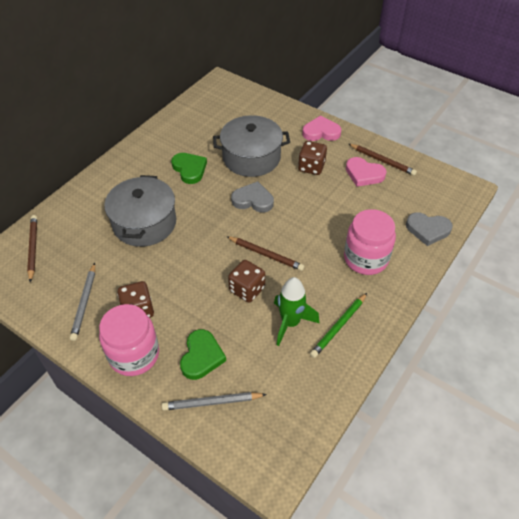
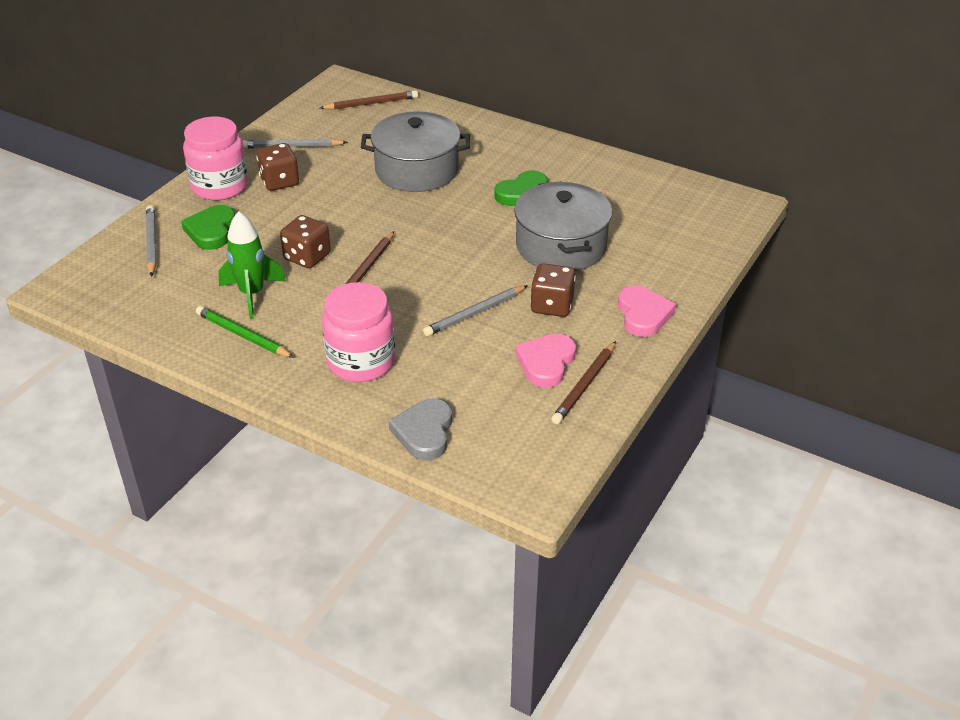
camera: 85 degrees right, 10 degrees down
(201, 356) = (211, 231): green heart -> green heart turned 90 degrees clockwise
(253, 200) = (469, 252): grey heart -> none
(317, 201) = (474, 313): none -> grey pencil

